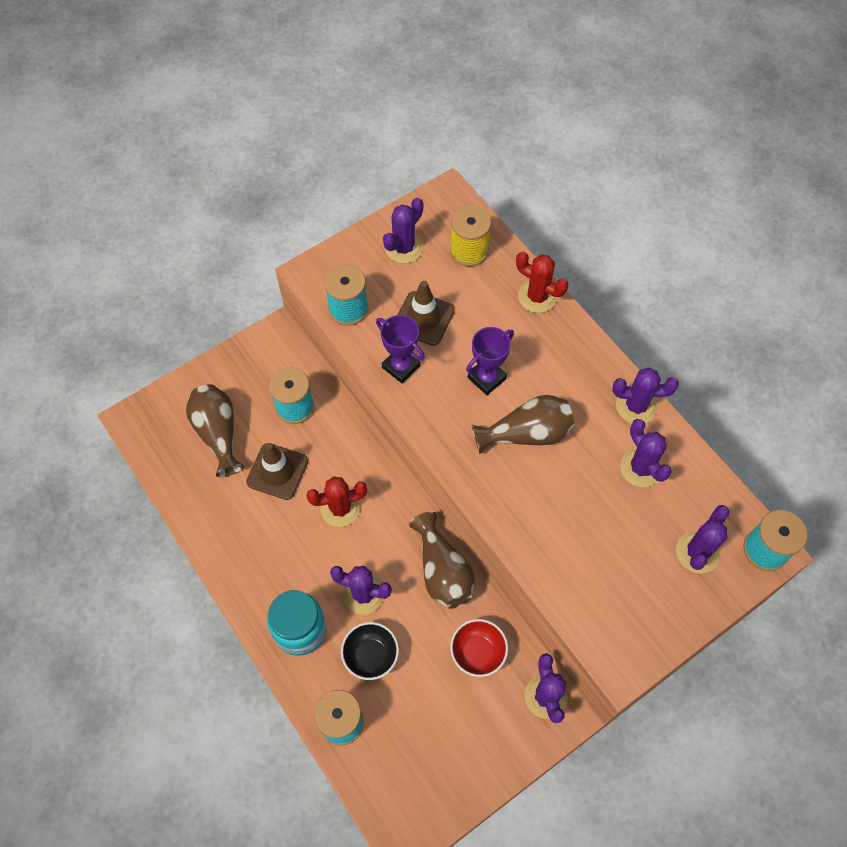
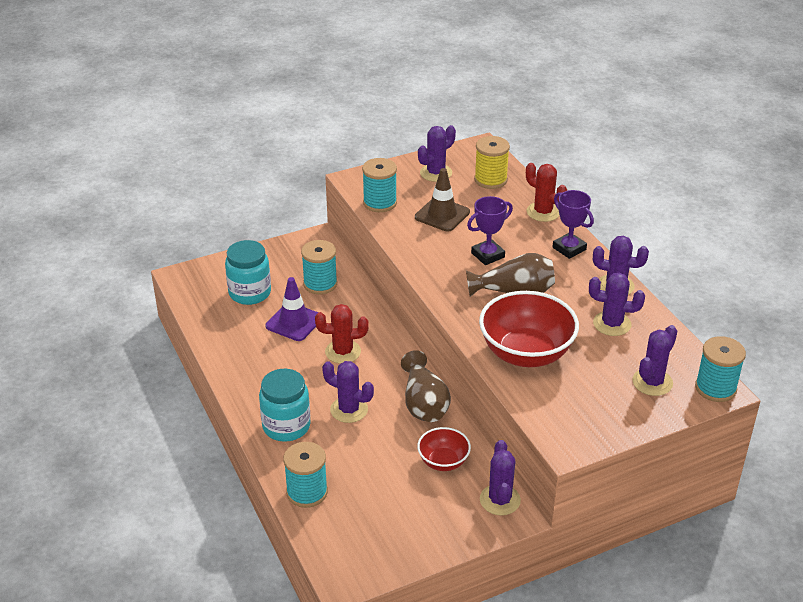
camera: 10 degrees right, 25 degrees down
(218, 433) = (250, 293): brown vase -> turquoise jar
(277, 471) = (294, 322): brown traffic cone -> purple traffic cone
(371, 655) = (345, 451): black bowl -> none
(401, 366) = (415, 240): purple trophy -> purple trophy (569, 248)
(555, 530) = (526, 353): none -> red bowl
(641, 468) = (612, 324): purple cactus -> purple cactus turned 60 degrees counterclockwise

